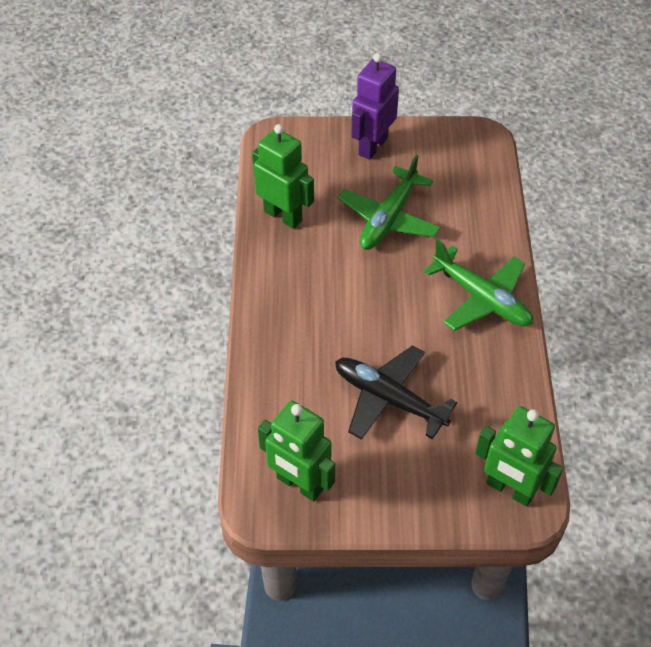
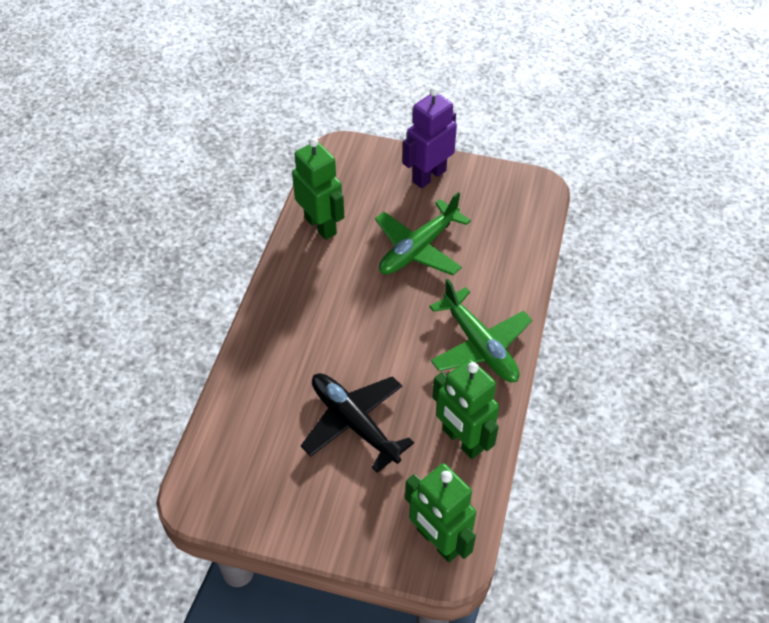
camera: 15 degrees right, 0 degrees up
(299, 484) = (240, 485): green robot -> green robot (462, 440)

